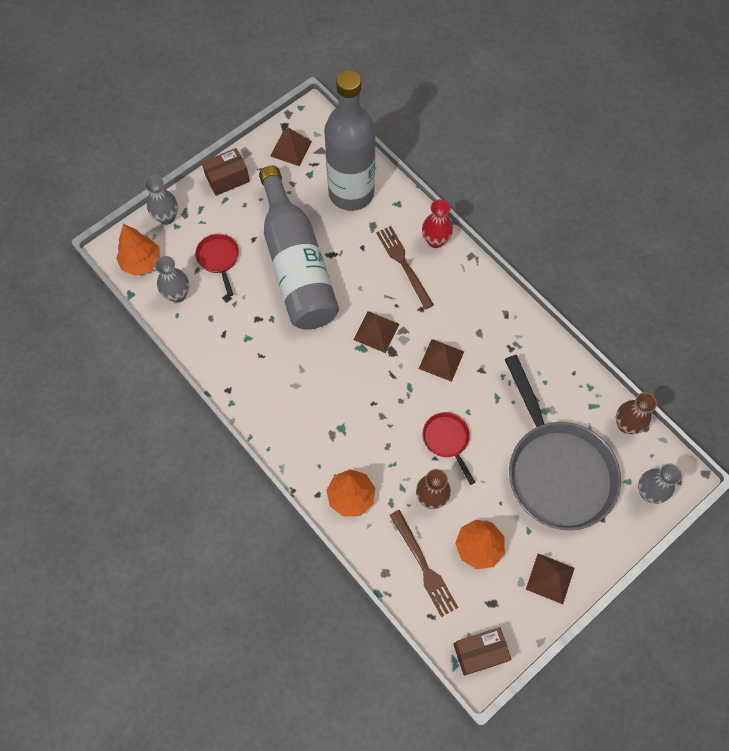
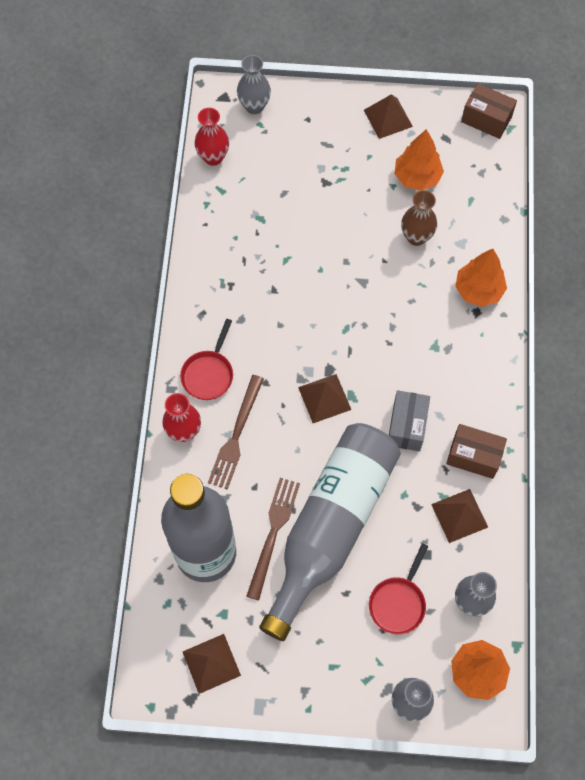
camera: 135 degrees left, 0 degrees up
(227, 179) = (308, 689): brown box -> brown box (473, 456)
(309, 360) = (406, 426): none -> grey box
(423, 566) = (470, 199): brown fork -> brown fork (273, 533)
(441, 360) = (296, 326): brown pyramid -> brown pyramid (459, 515)
(447, 440) = (360, 264): red pan -> red pan (209, 374)
(556, 470) = (302, 174): grey pan -> none
(626, 424) = (213, 157): brown vase -> red vase

